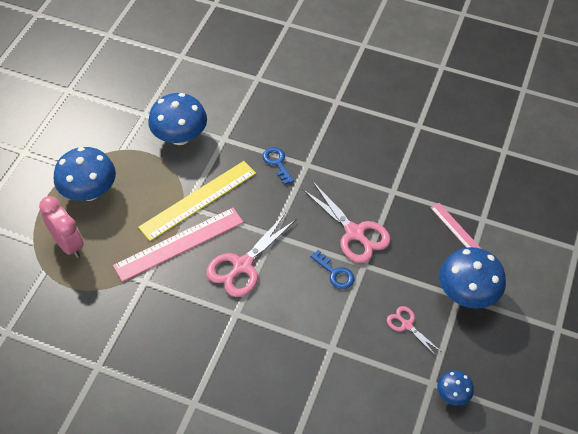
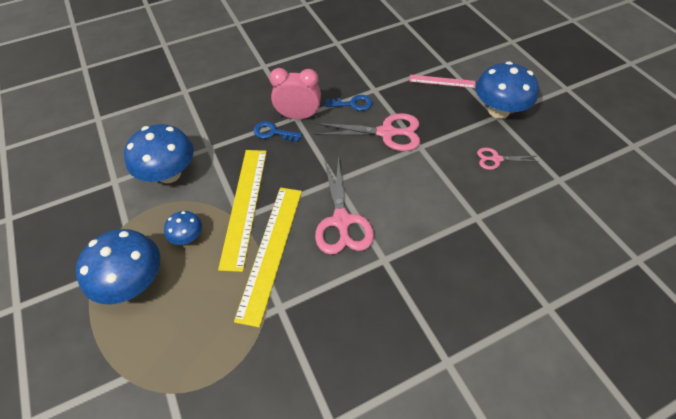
camera: 45 degrees left, 0 degrees up
(68, 244) = (166, 345): pink clock -> pink clock (298, 116)
(179, 244) = (271, 251): pink ruler -> yellow ruler
(335, 273) = (410, 168): blue key -> blue key (352, 104)
(452, 394) = (578, 175): blue mushroom -> blue mushroom (188, 237)

